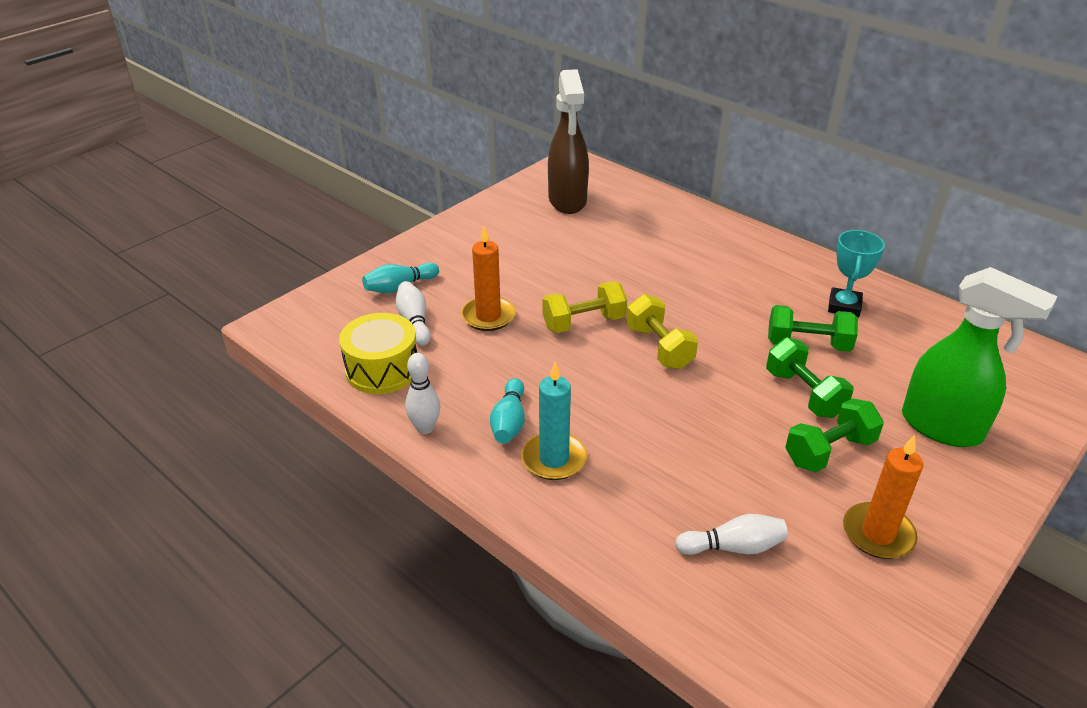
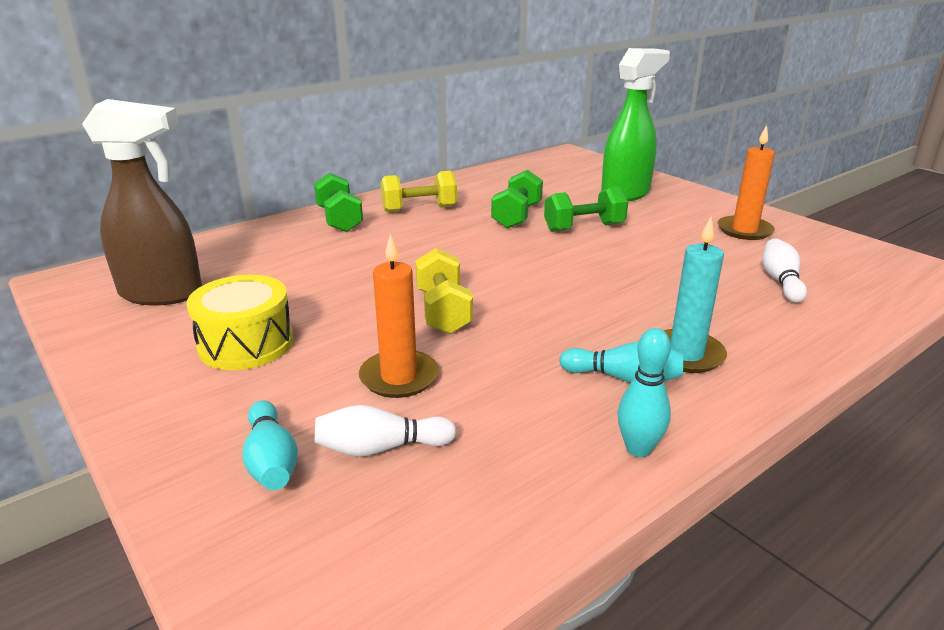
camera: 80 degrees left, 10 degrees down
(382, 369) = (496, 489): yellow drum -> yellow drum (246, 344)
(425, 428) = (638, 449): white bowling pin -> turquoise bowling pin
(659, 347) = (503, 276): yellow dumbbell -> yellow dumbbell (419, 209)
(829, 451) = (656, 230): green dumbbell -> green dumbbell (339, 220)
(844, 306) = (468, 196): turquoise trophy -> none

